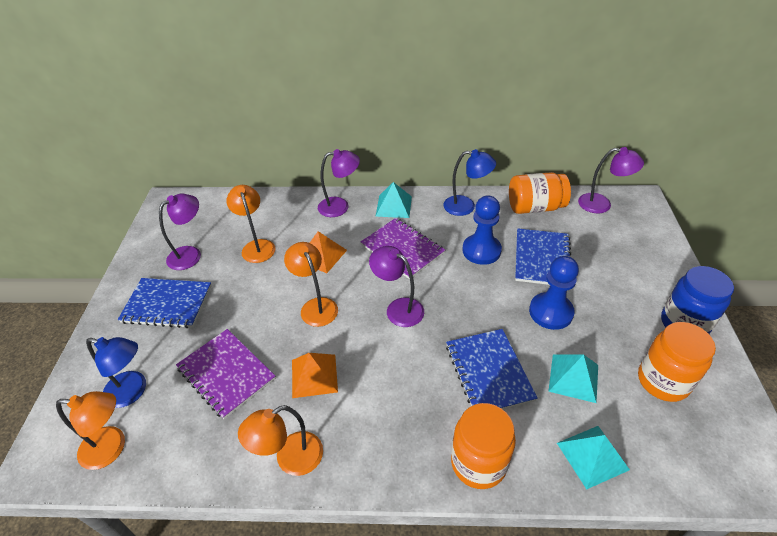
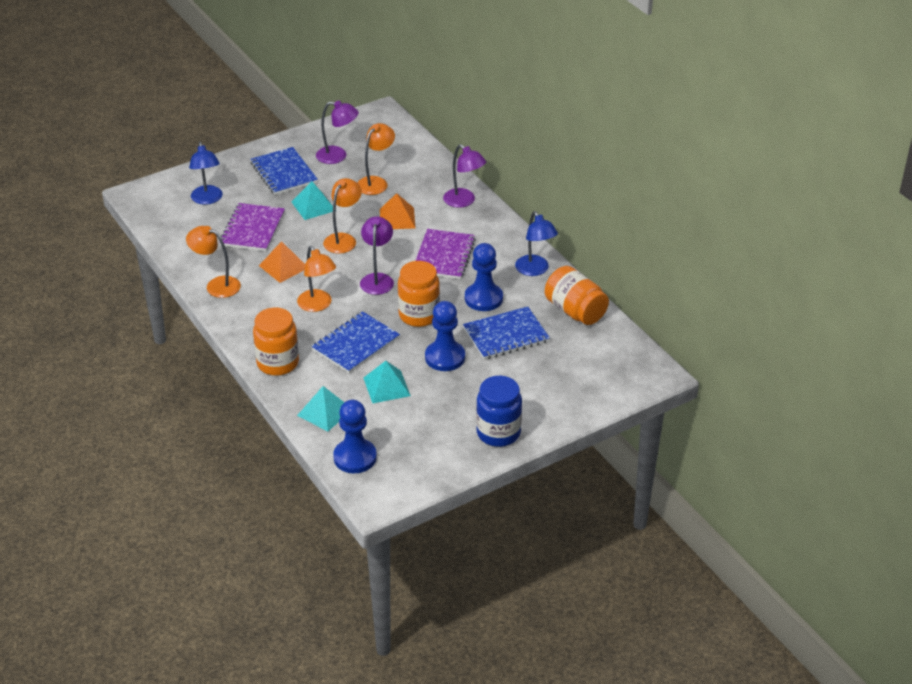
camera: 55 degrees right, 5 degrees down
(112, 448) = (167, 214): orange lamp -> orange lamp (318, 305)
(393, 206) = (493, 230): turquoise pyramid -> turquoise pyramid (313, 206)
(601, 204) = (622, 351): purple lamp -> none
(663, 381) = (422, 432): orange jar -> orange jar (419, 315)
(687, 464) = (355, 457): none -> blue pawn

